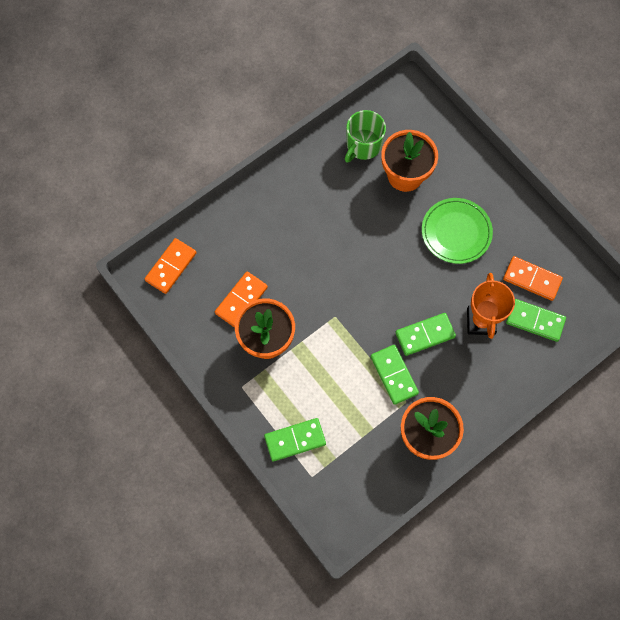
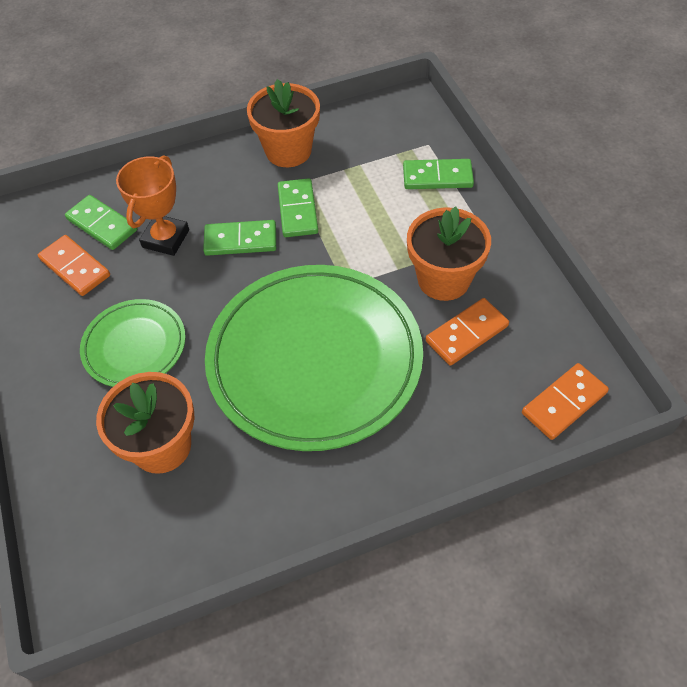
camera: 160 degrees left, 15 degrees down
(335, 254) = (314, 359): none -> green plate
(363, 146) = (203, 513): green mug -> none

